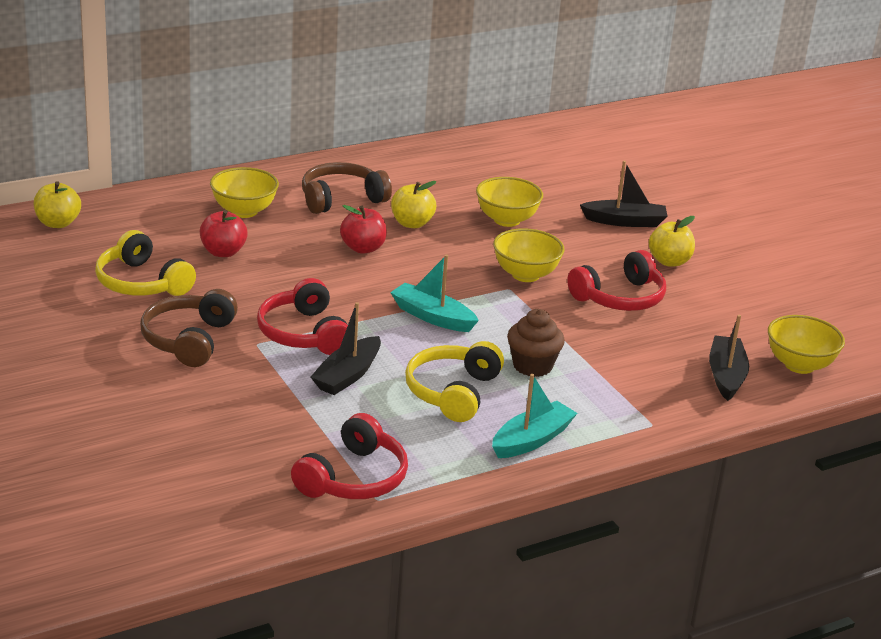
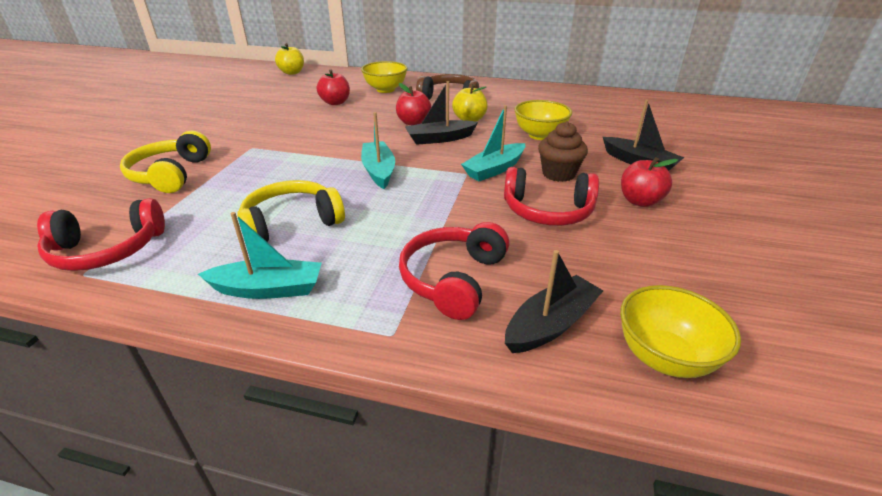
camera: 45 degrees right, 5 degrees up
(142, 283) = (268, 103): yellow headphones -> yellow headphones (171, 174)
(189, 340) = (226, 134): brown headphones -> none
(304, 333) = (286, 152): red headphones -> red headphones (453, 279)
(347, 375) = (255, 183): black boat -> black boat (439, 139)
(525, 275) = (494, 169): yellow bowl -> turquoise boat
(532, 366) = (383, 231): brown cupcake -> brown cupcake (558, 174)
(669, 261) = (640, 201): yellow apple -> red apple

